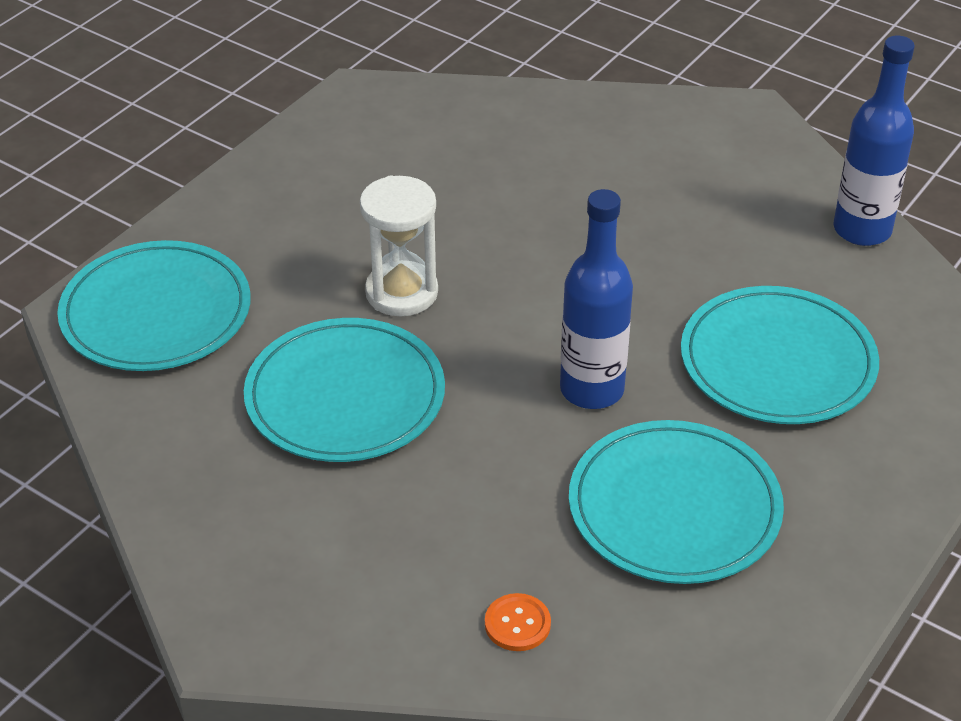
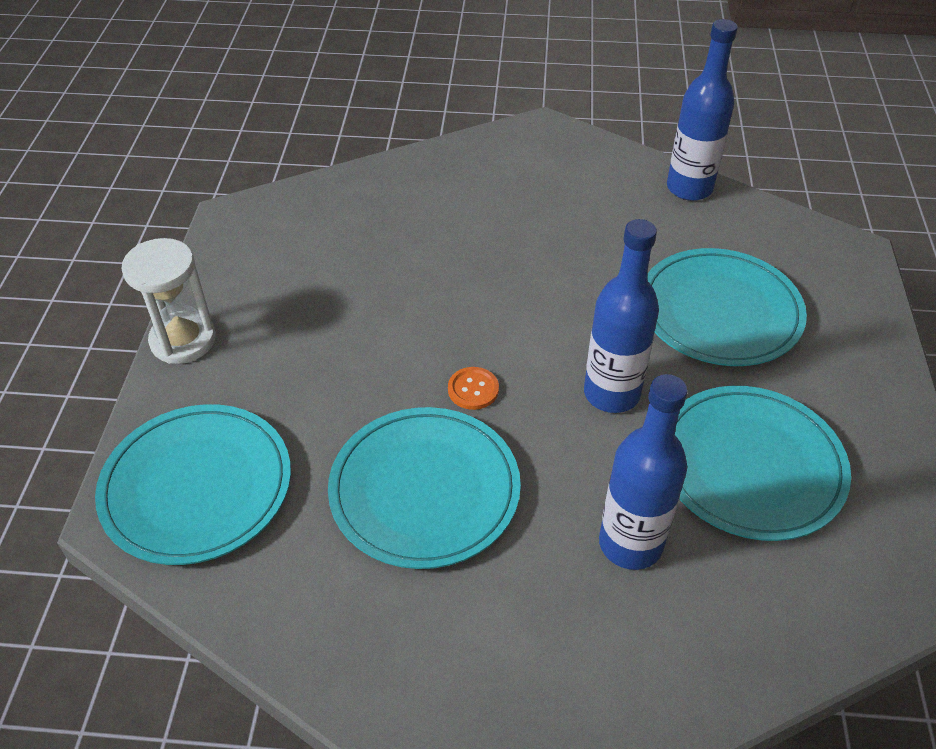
camera: 30 degrees left, 5 degrees up
(401, 292) = (400, 375): white hourglass -> white hourglass (183, 340)
(495, 519) = (630, 544): none -> blue bottle
(517, 624) = (724, 632): orange button -> orange button (473, 389)

